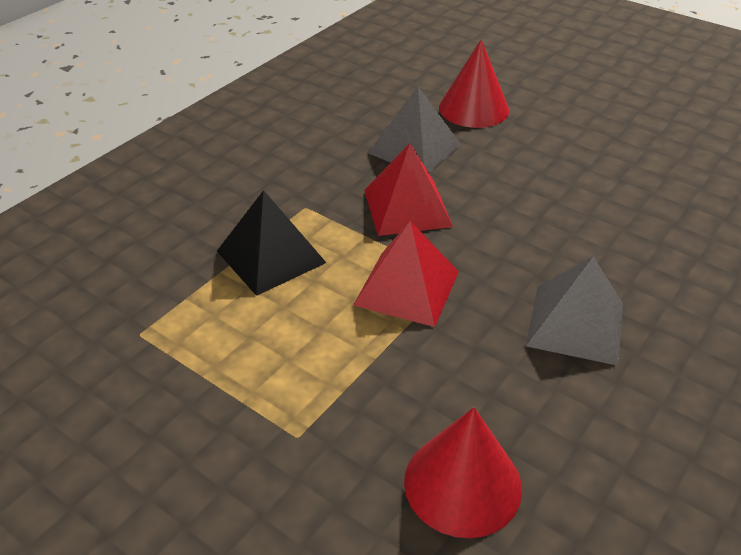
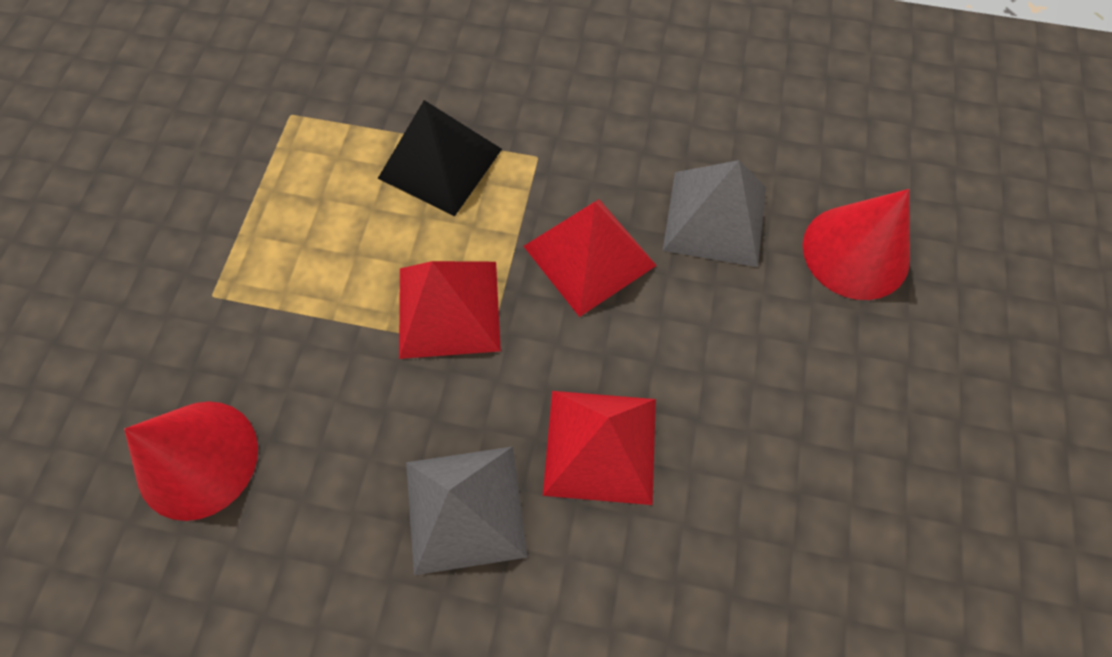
camera: 65 degrees right, 25 degrees up
(555, 246) = (601, 446): none -> red pyramid

